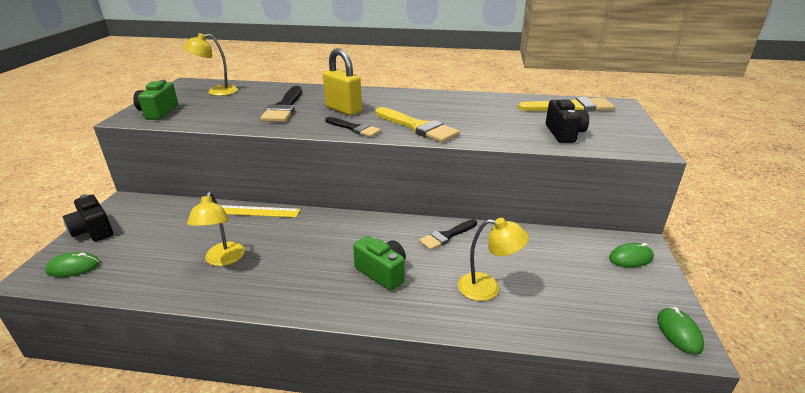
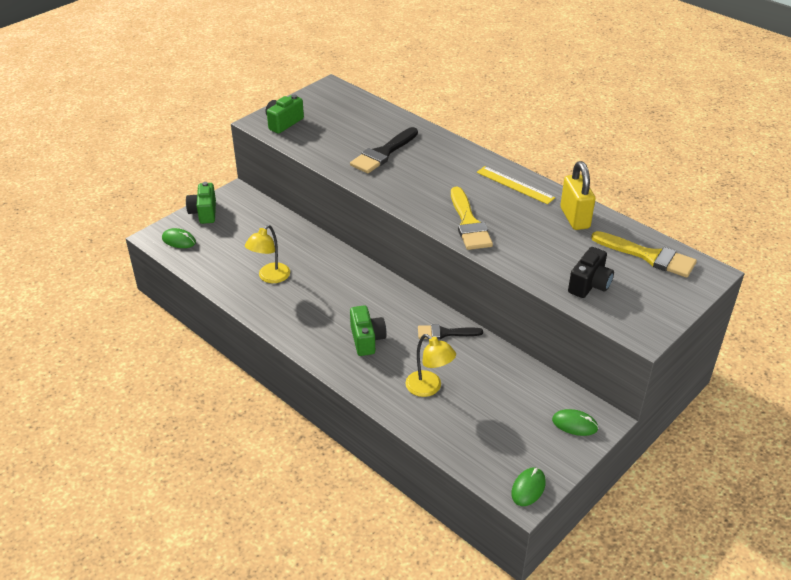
camera: 35 degrees right, 10 degrees up
(93, 231) = (204, 212): black camera -> green camera
(216, 92) = (345, 109): yellow lamp -> none
(254, 211) = (320, 242): yellow ruler -> yellow ruler (515, 185)
(343, 110) = (429, 175): yellow padlock -> yellow padlock (574, 218)
(354, 128) = (415, 203): black brush -> none

